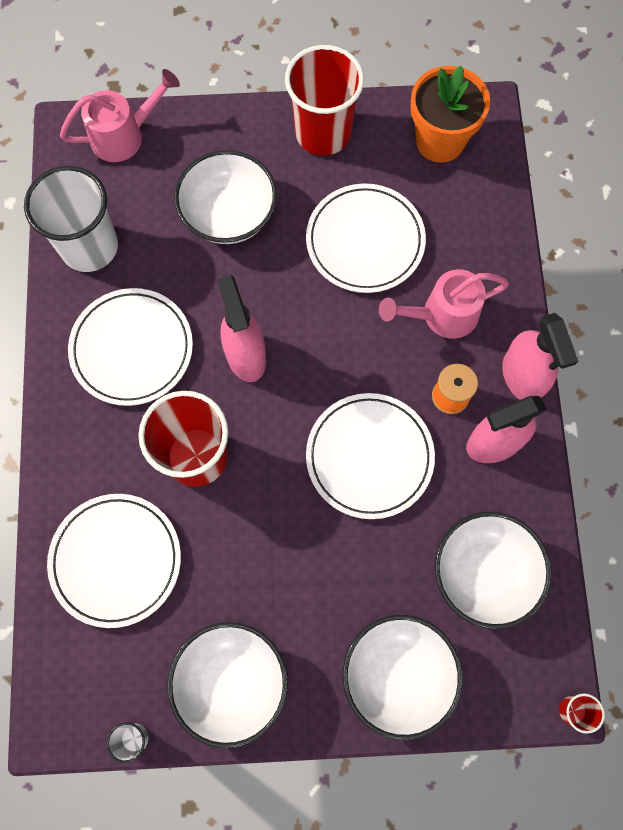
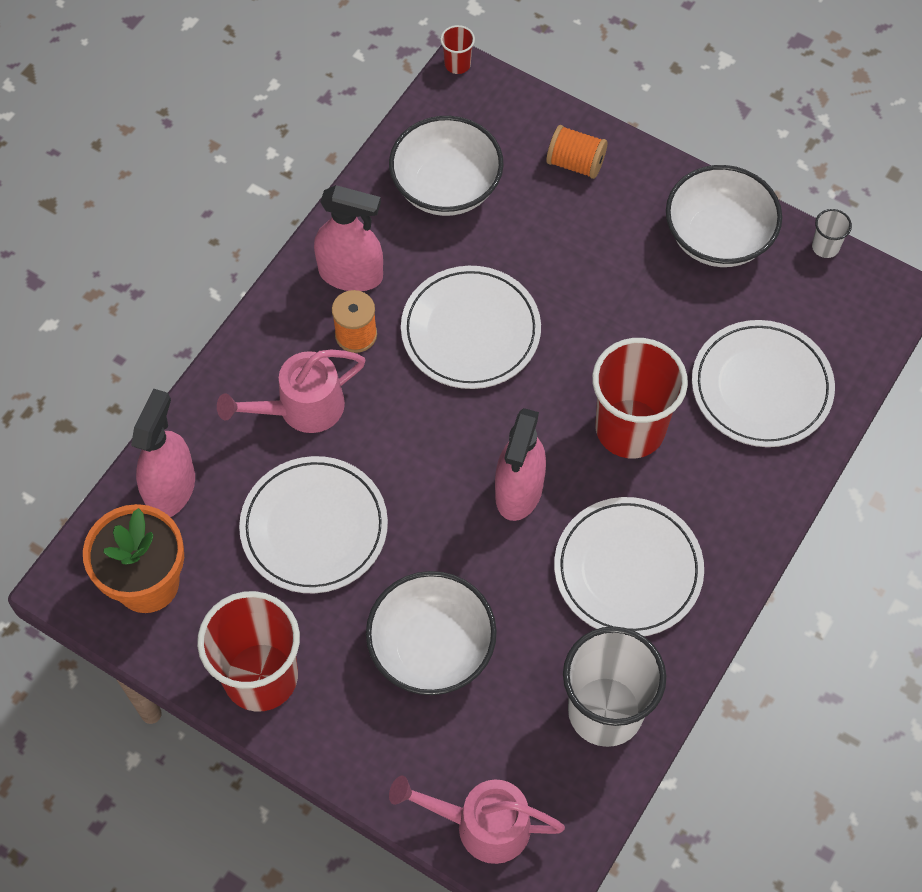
camera: 145 degrees left, 10 degrees down
(398, 675) = (575, 163): white bowl -> orange spool
(442, 315) = (301, 408): pink watering can -> pink watering can turned 135 degrees clockwise
(522, 376) = (276, 310): pink spray bottle -> pink spray bottle (171, 489)

